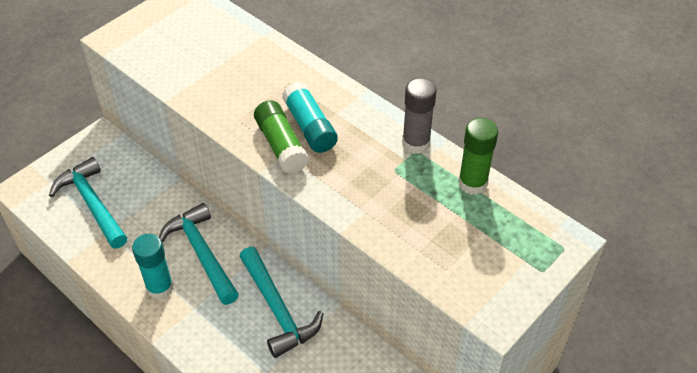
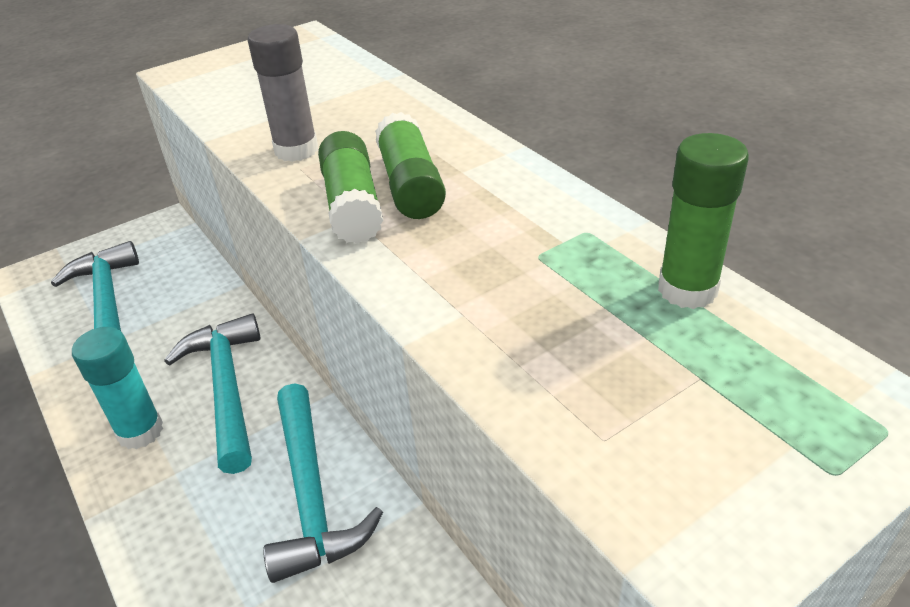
camera: 15 degrees right, 10 degrees down
(310, 127) = (410, 185): turquoise glue stick -> green glue stick
(416, 143) = (588, 220): grey glue stick -> grey glue stick (296, 150)

